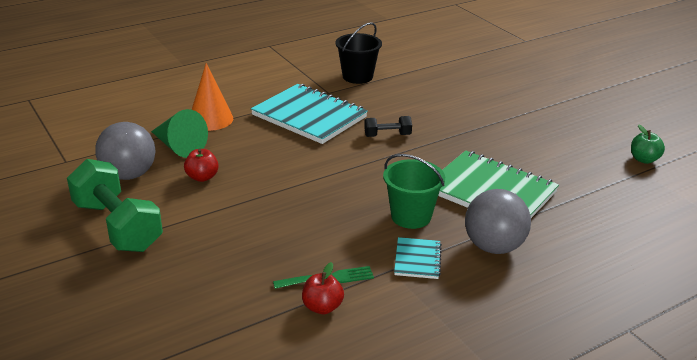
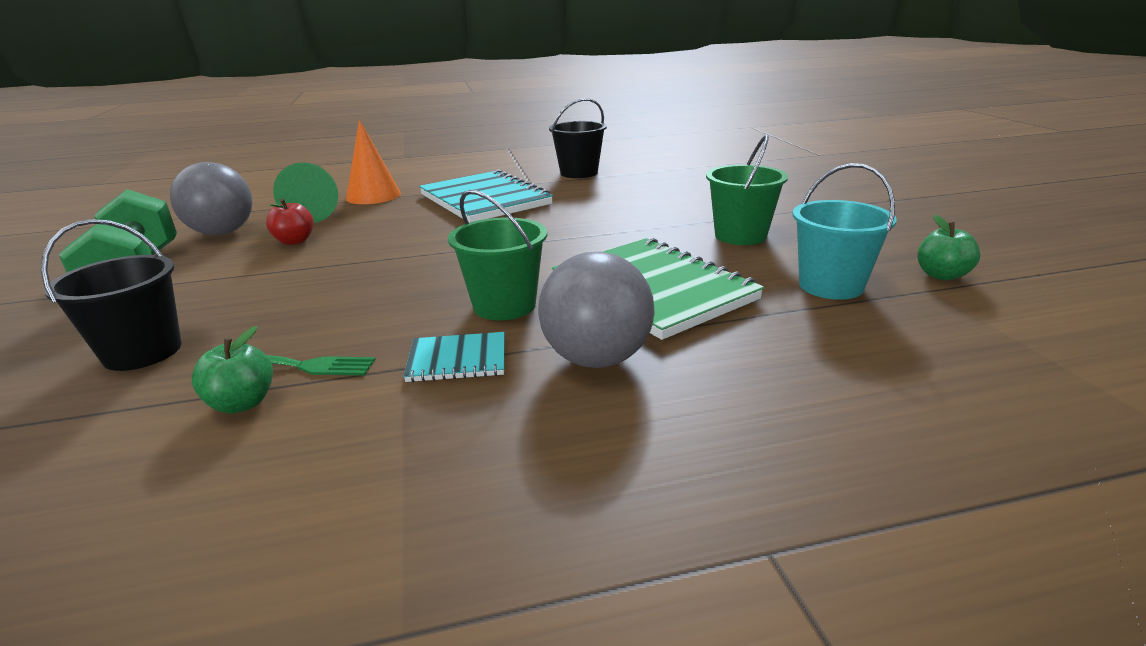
camera: 20 degrees right, 5 degrees down
(213, 286) = (143, 352): none -> black bucket
(322, 307) = (242, 403): red apple -> green apple
(387, 135) = (561, 222): black dumbbell -> none
(417, 259) = (457, 360): turquoise notebook -> turquoise notebook turned 60 degrees clockwise
(516, 137) = (740, 236): none -> green bucket
(589, 175) = (831, 286): none -> turquoise bucket

